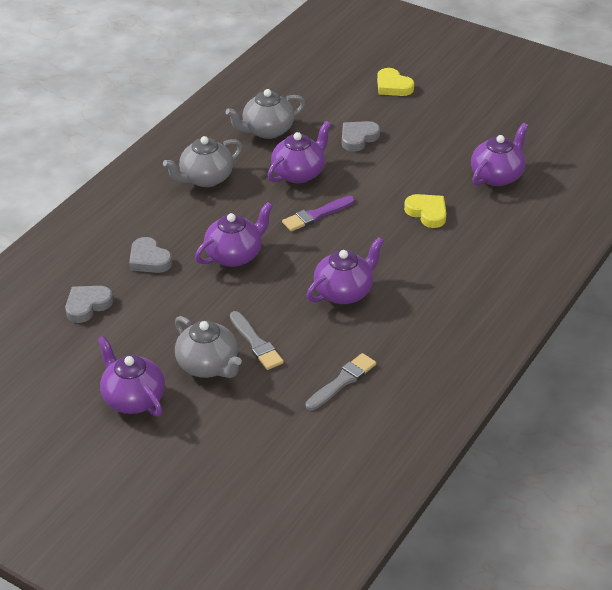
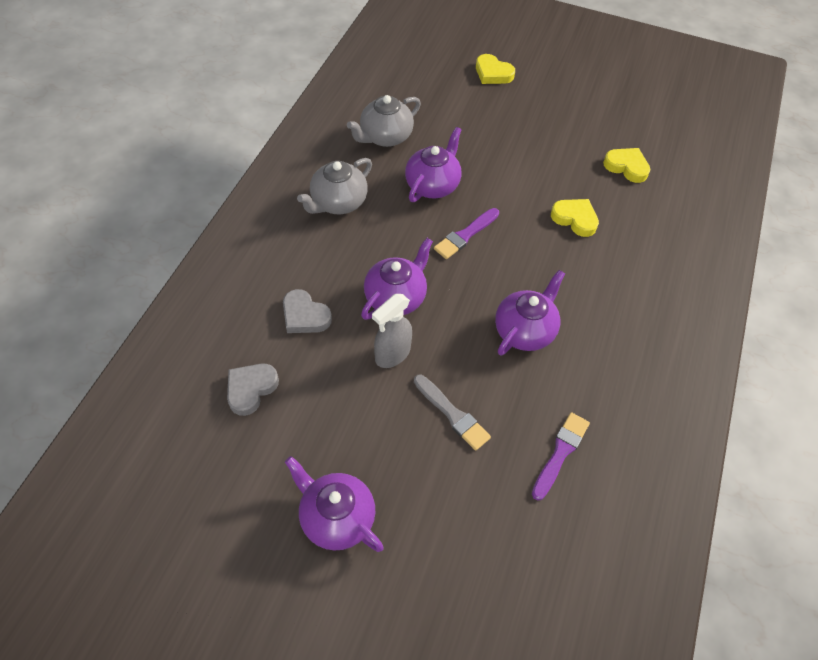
camera: 15 degrees left, 15 degrees up
(208, 366) = (409, 454): grey teapot -> none
(217, 295) = (392, 354): none -> grey spray bottle
(342, 381) = (560, 453): grey brush -> purple brush
(358, 138) = (478, 137): grey heart -> none
(497, 176) = (626, 167): purple teapot -> yellow heart

